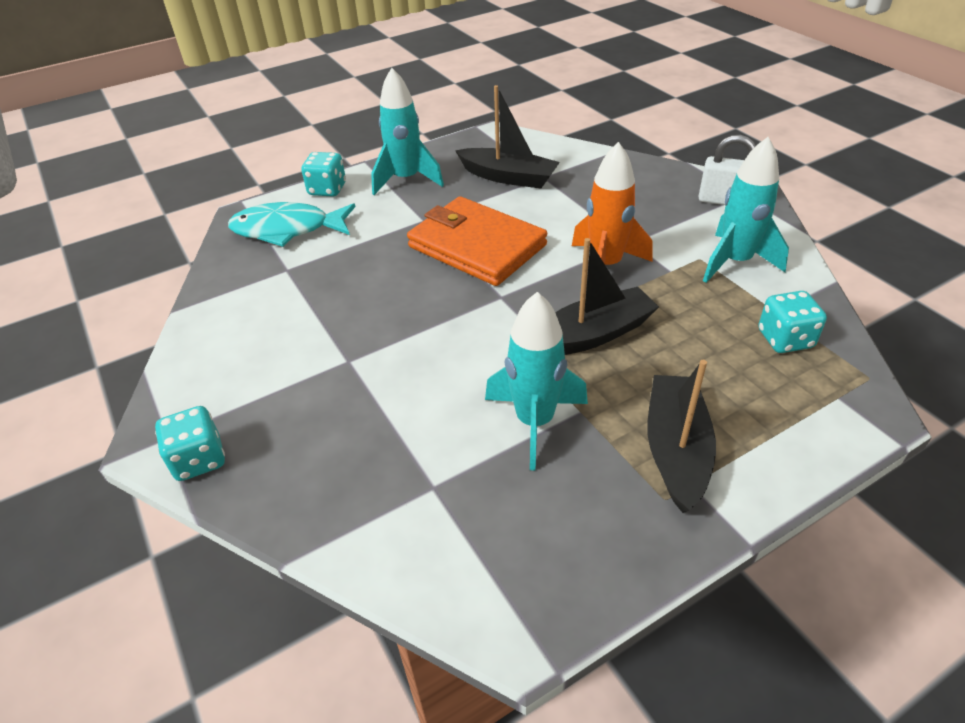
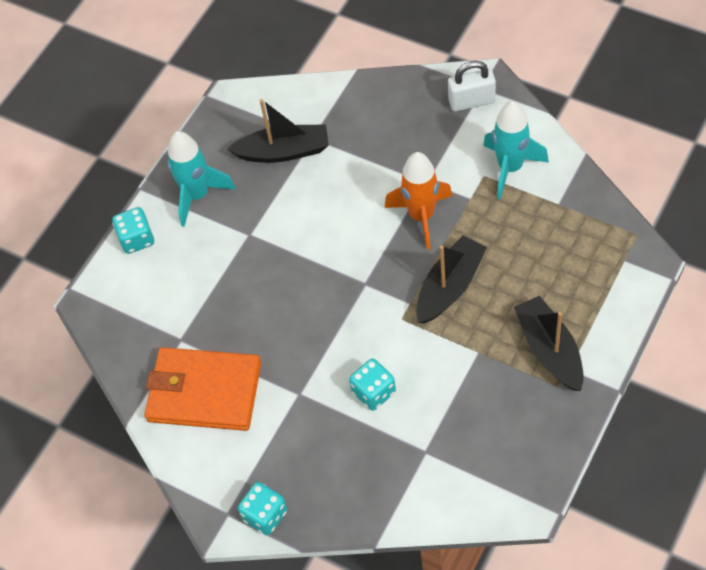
camera: 25 degrees left, 15 degrees up
(287, 229) = (143, 300): turquoise fish -> none
(476, 246) = (312, 242): orange wallet -> orange wallet (204, 392)
(535, 422) = (455, 375): turquoise rocket -> none
(785, 339) = (574, 227): turquoise dice -> turquoise dice (373, 392)

